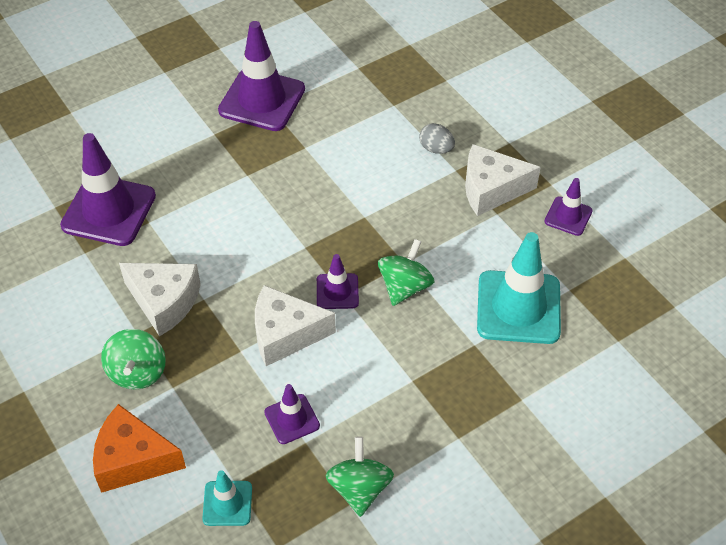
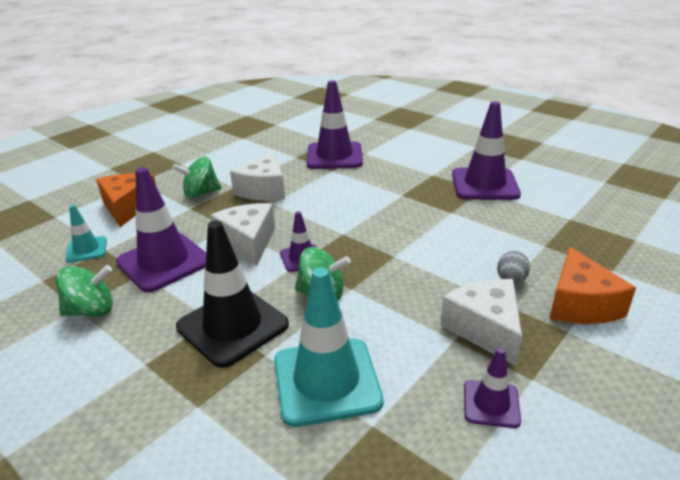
camera: 75 degrees right, 20 degrees down
(292, 419) = (164, 262): purple traffic cone -> purple traffic cone, size x1.94
(428, 364) = (232, 326): none -> black traffic cone
(481, 120) = (580, 304): none -> orange cheese

